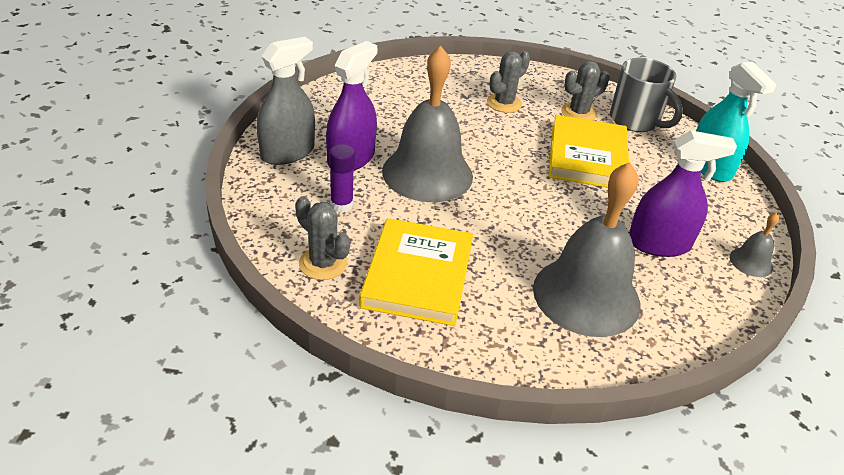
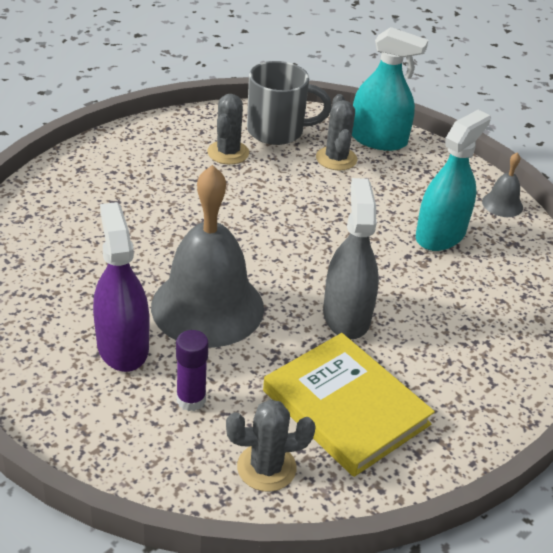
camera: 50 degrees left, 0 degrees up
(287, 152) = (54, 390): grey spray bottle -> grey spray bottle (346, 316)
(504, 103) = (158, 185): grey cactus -> grey cactus (336, 159)
(586, 295) = (462, 318): grey bell -> none
(587, 156) = (294, 192): yellow book -> none
(659, 244) = (440, 235): purple spray bottle -> turquoise spray bottle

